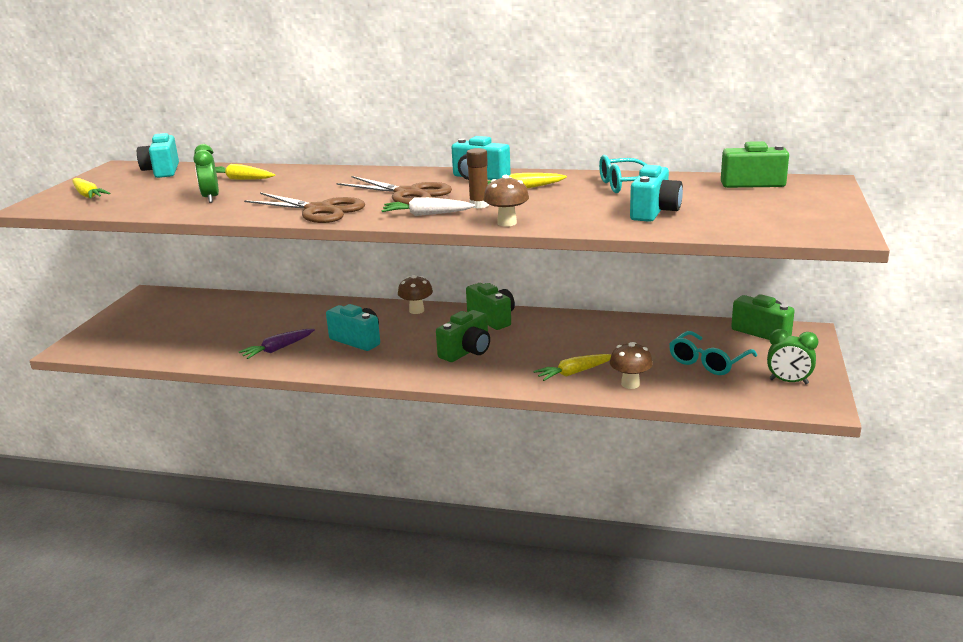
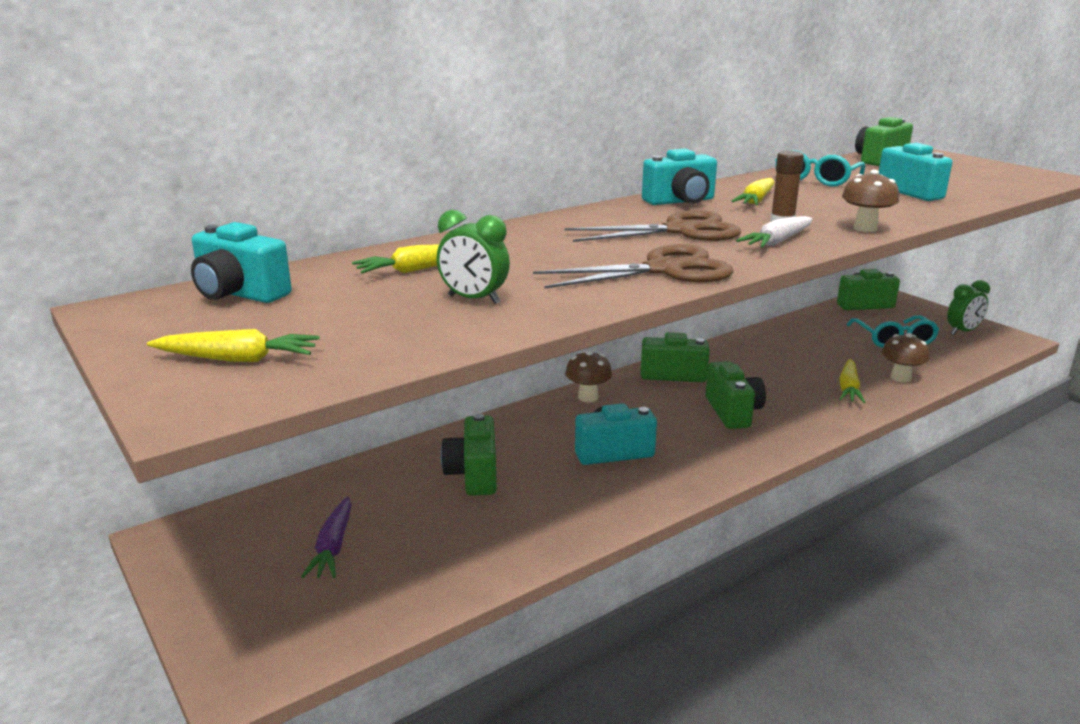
camera: 50 degrees left, 0 degrees up
(278, 349) = (556, 505): purple carrot -> purple carrot (333, 546)
(282, 321) = (473, 474): none -> green camera

